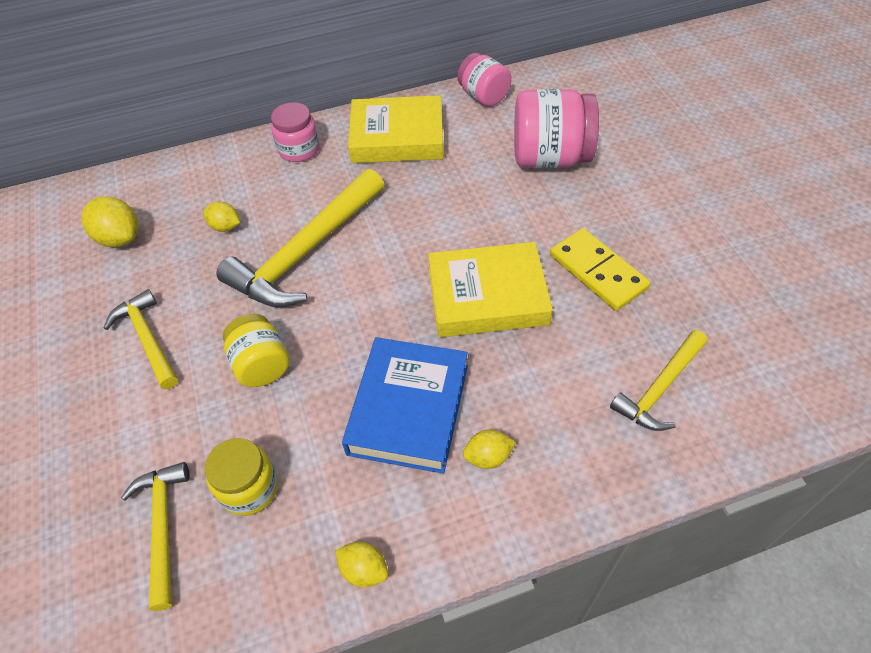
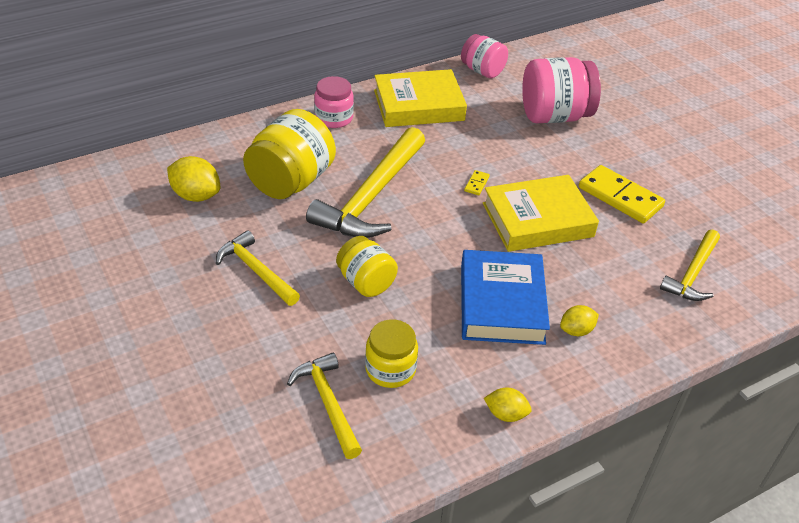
camera: 15 degrees left, 10 degrees down
(225, 227) = (291, 181): yellow lemon -> yellow jar
(430, 243) = (476, 184): none -> yellow domino

